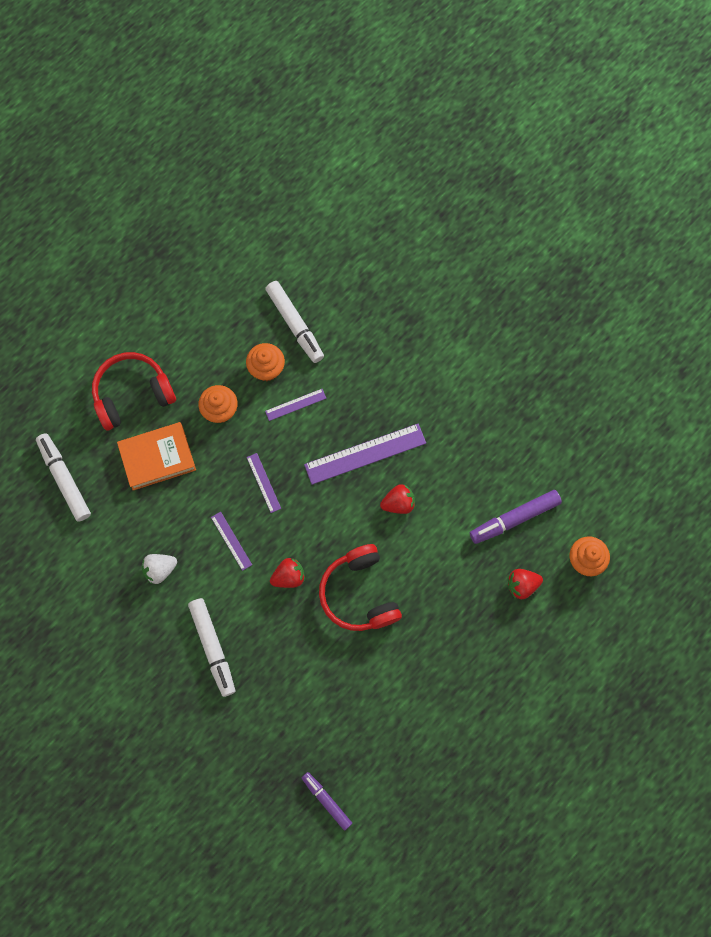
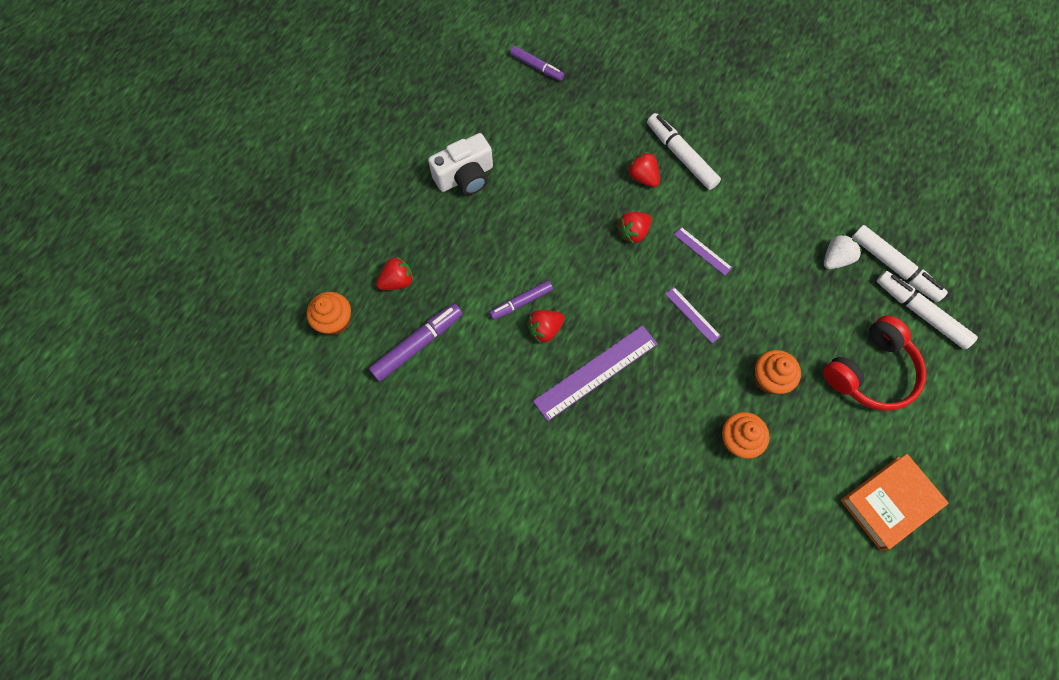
camera: 165 degrees right, 5 degrees down
(157, 458) = (811, 311): orange book -> orange book (889, 502)
(160, 569) = (759, 208): white strawberry -> white strawberry (835, 259)
(259, 633) = (642, 177): none -> red strawberry
(295, 324) = (726, 504): white marker -> white marker (920, 313)
(295, 404) = (690, 407): purple ruler -> none
(359, 593) = (559, 234): red headphones -> none
(413, 534) = (521, 302): none -> purple marker
(434, 681) = (465, 177): none -> white camera

